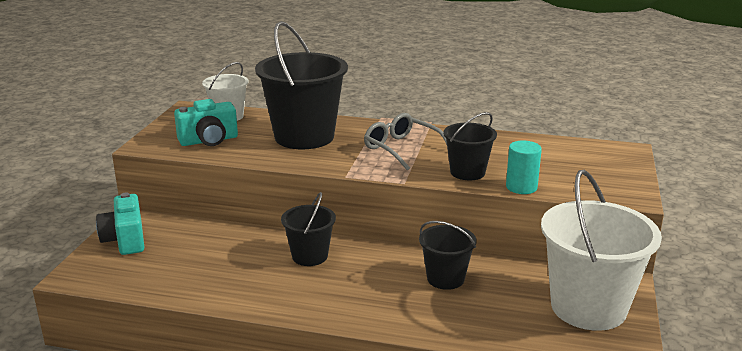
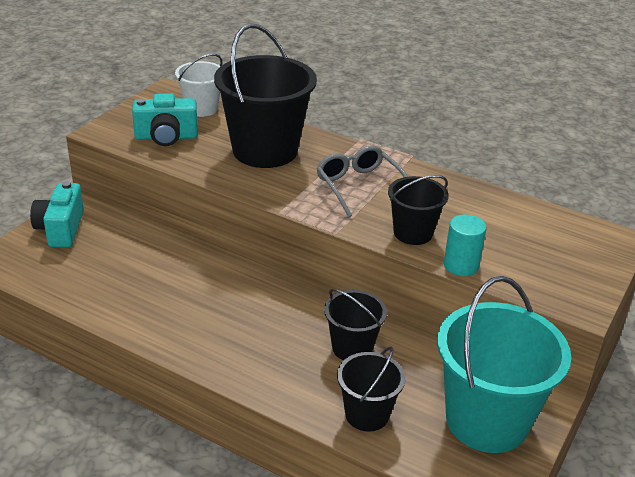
camera: 15 degrees right, 10 degrees up
(310, 256) = (227, 288): black bucket -> black bucket (367, 414)
(588, 307) = (487, 420): white bucket -> turquoise bucket

